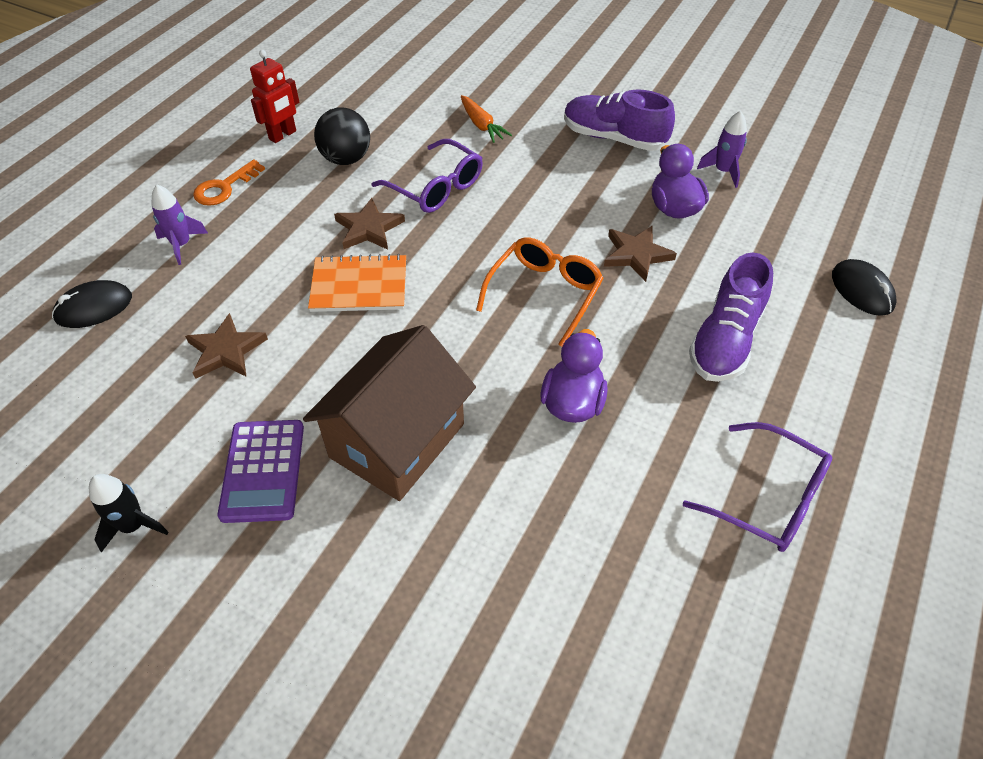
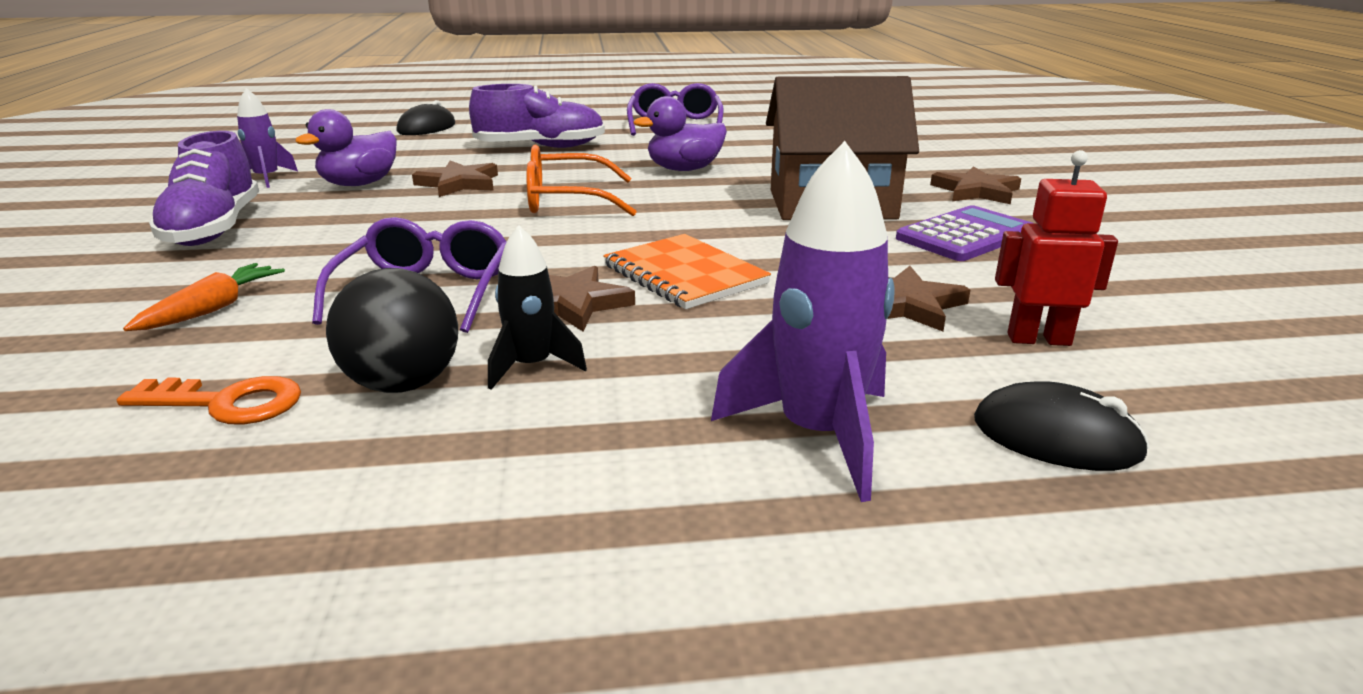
camera: 125 degrees left, 25 degrees down
(133, 526) = (1124, 260): black rocket -> black rocket (532, 366)
(181, 245) = (818, 434): purple rocket -> purple rocket, size x1.72
(224, 187) = (619, 475): orange key -> orange key (227, 403)
(283, 135) = (361, 495): red robot -> red robot (1038, 339)
(327, 580) = (976, 191): none -> brown star

